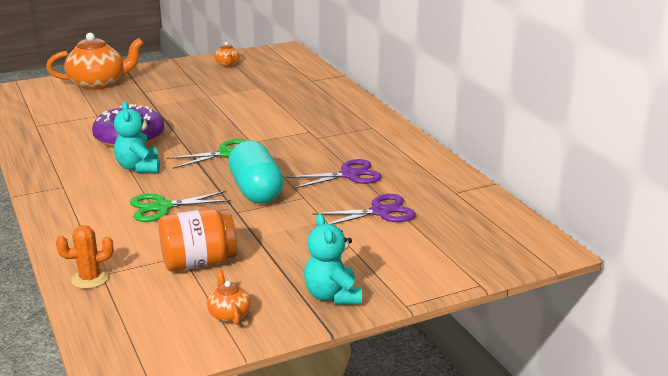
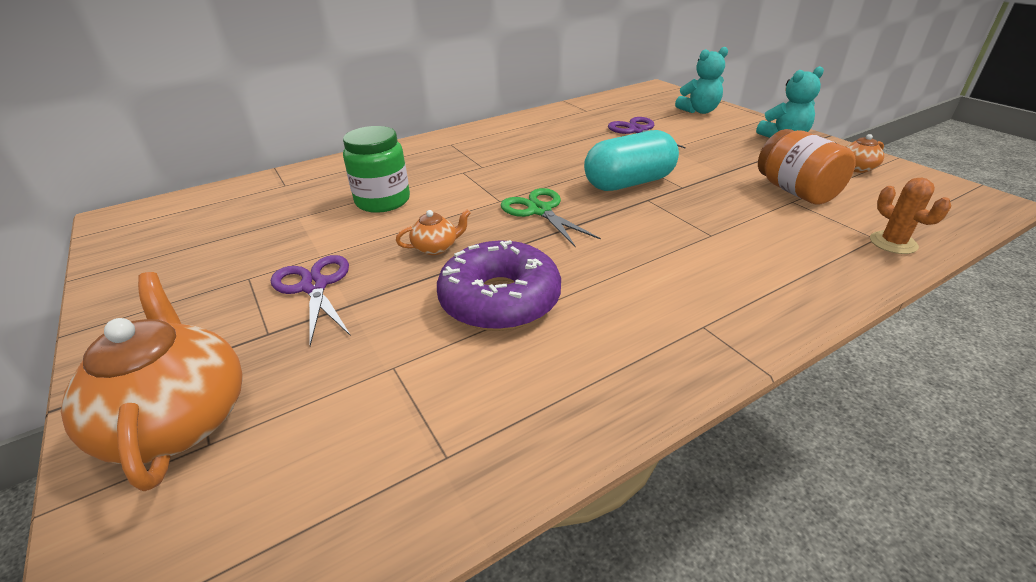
camera: 95 degrees left, 10 degrees up
(139, 167) = (606, 268): turquoise teddy bear -> turquoise teddy bear (699, 111)
(162, 207) = (704, 229): green scissors -> none
(227, 64) = (161, 260): orange teapot -> orange teapot (436, 247)
(271, 107) = (383, 201): none -> green jar
(349, 175) = (571, 146): purple scissors -> purple scissors (314, 286)

